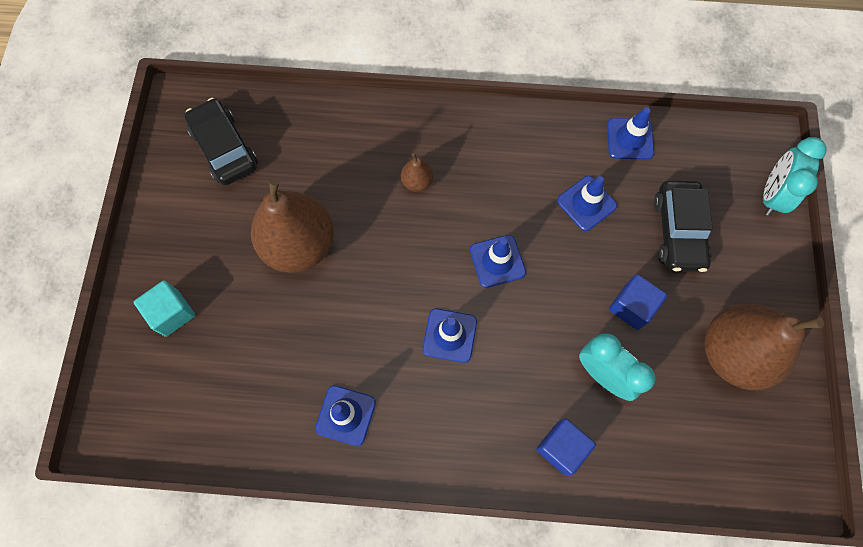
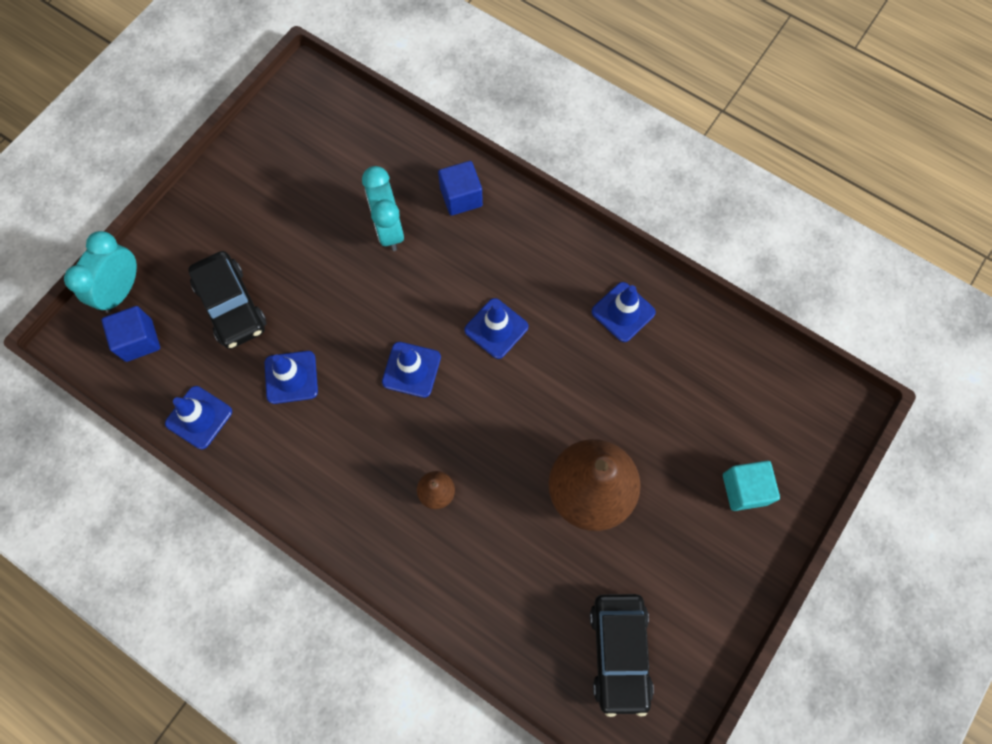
camera: 150 degrees left, 0 degrees up
(631, 307) = (324, 267): blue cube -> blue cube (139, 340)
(678, 231) = (231, 305): black car -> black car turned 120 degrees clockwise
(733, 353) = (273, 189): brown pear -> none
(772, 195) = (121, 290): turquoise clock -> turquoise clock turned 150 degrees clockwise

